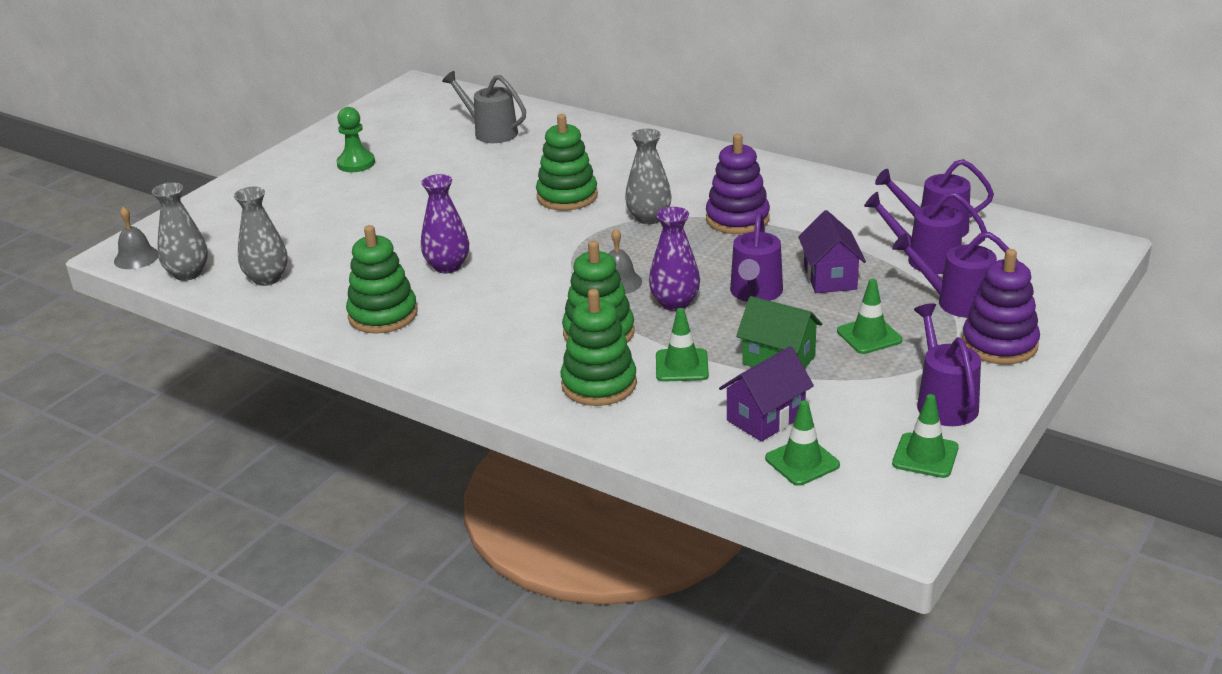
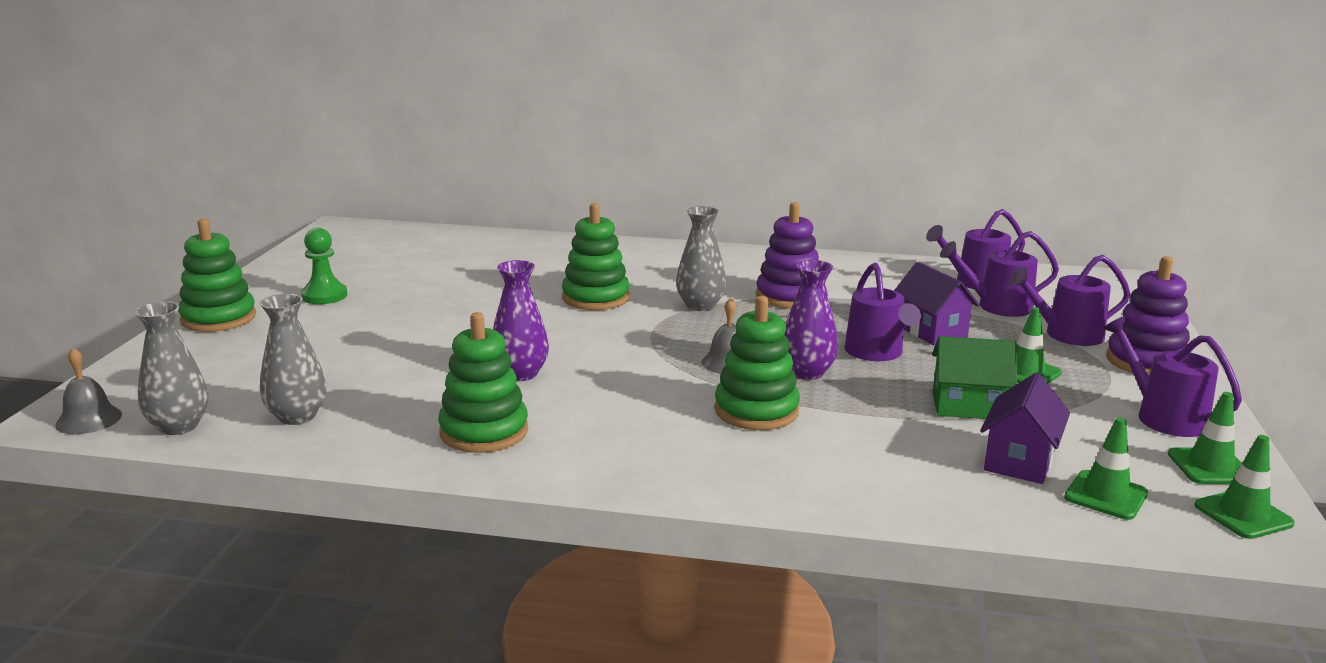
camera: 25 degrees left, 10 degrees down
(491, 132) = (460, 256): grey watering can -> none
(599, 384) = (809, 459): green stacking toy -> green stacking toy (219, 318)
(682, 366) = (878, 427): green traffic cone -> green traffic cone (1243, 515)

